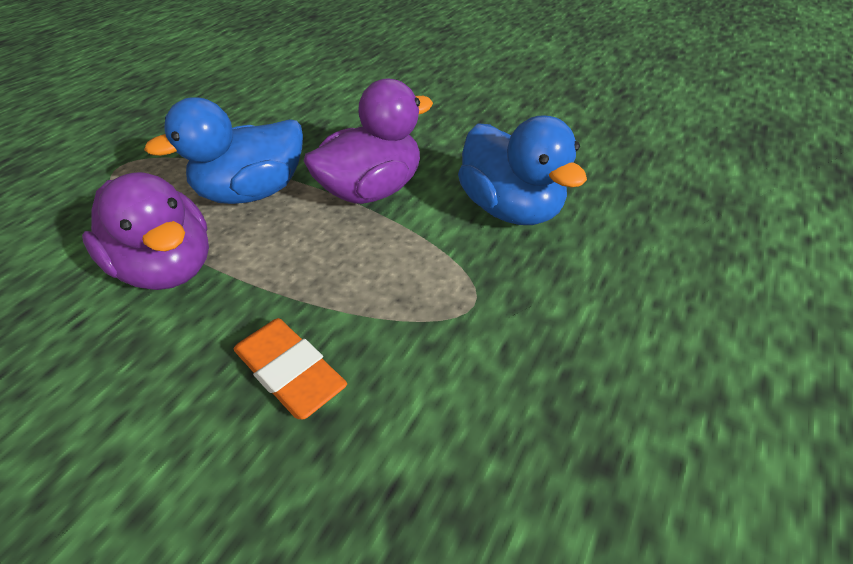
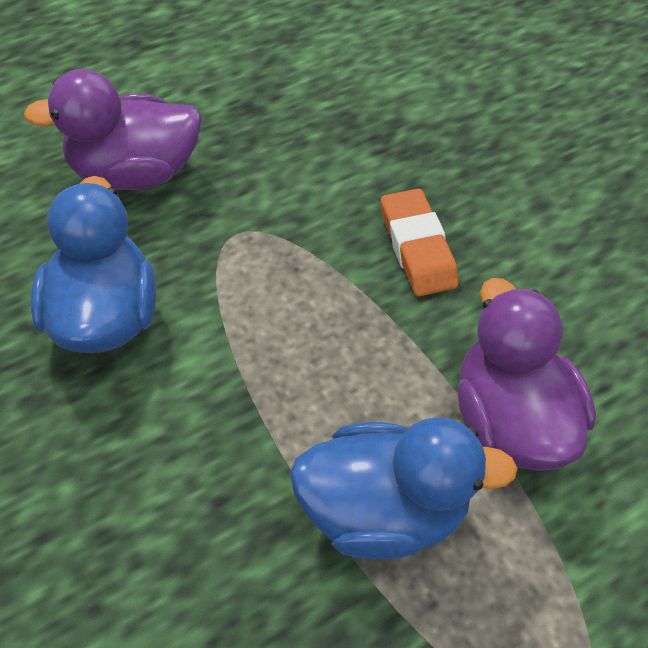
camera: 155 degrees left, 10 degrees up
(372, 190) = (231, 429): purple duck -> purple duck (134, 172)

